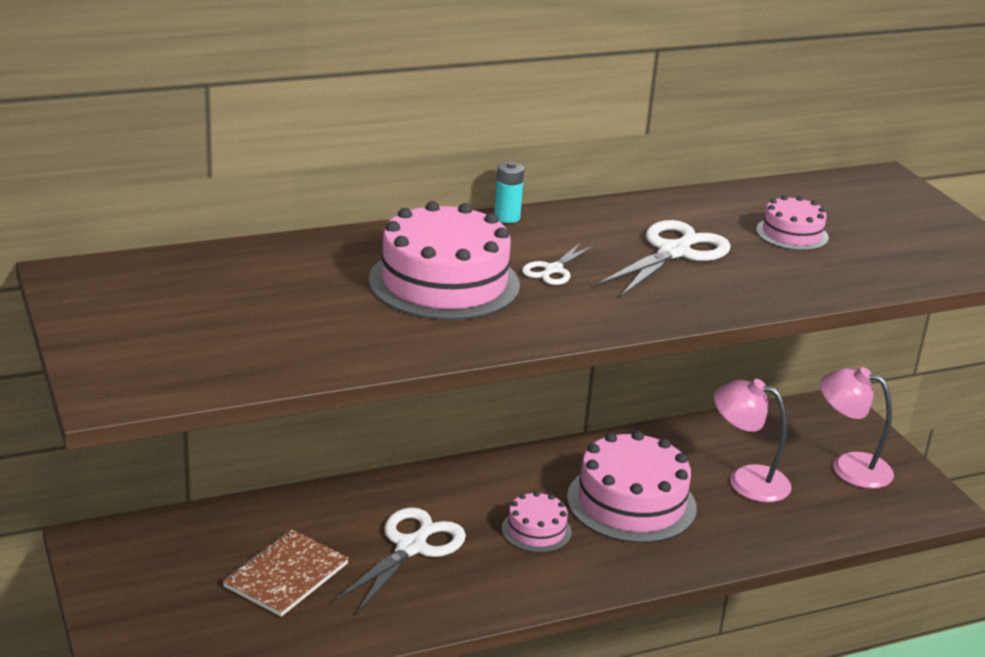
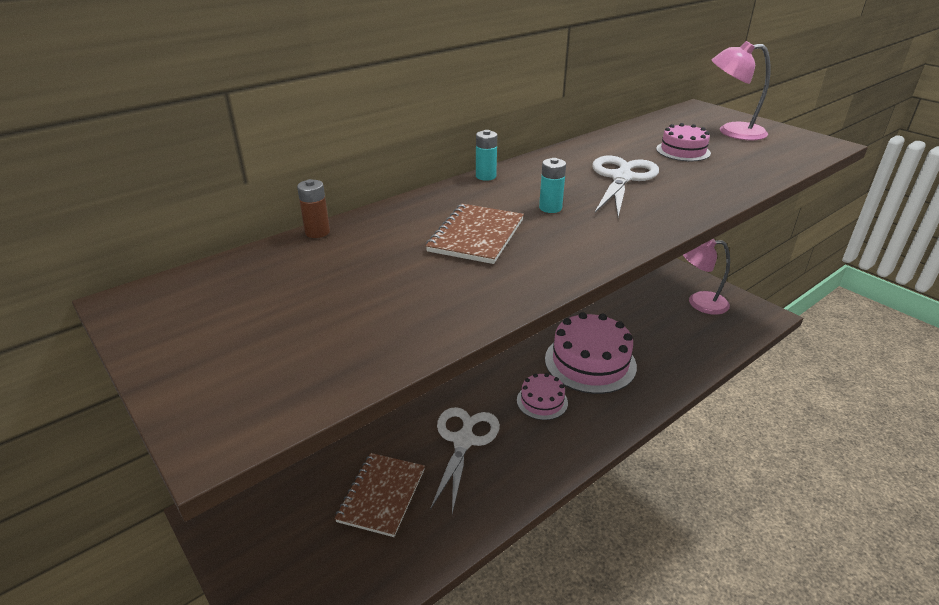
camera: 15 degrees left, 5 degrees up
(276, 244) = (317, 232): none -> brown battery
(444, 282) = (476, 235): pink cake -> brown notebook
(553, 270) = (550, 208): white scissors -> turquoise battery
(746, 480) = (648, 327): pink lamp -> pink lamp (732, 132)

